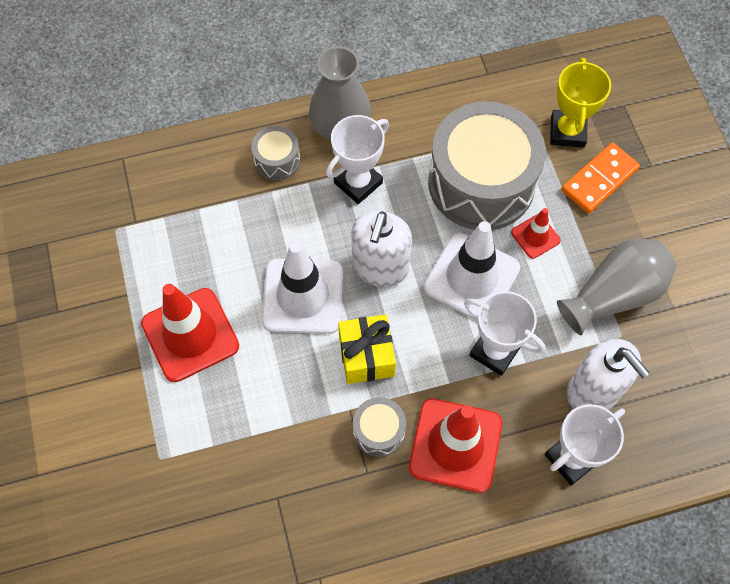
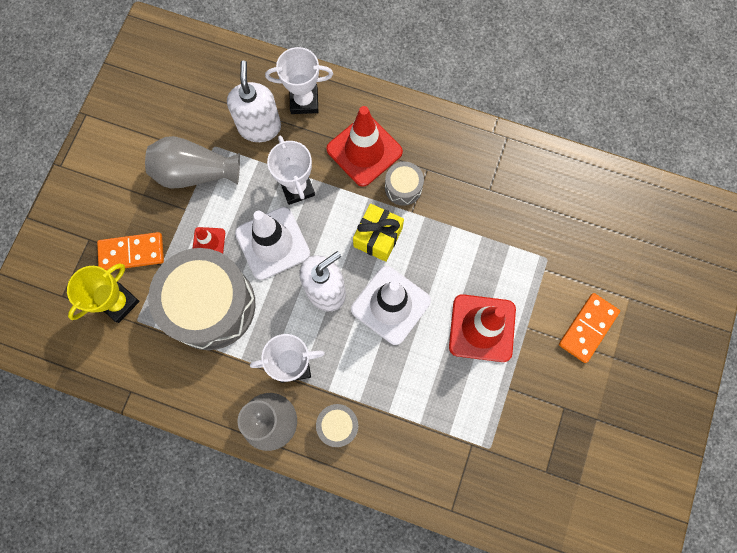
camera: 145 degrees left, 10 degrees up
(71, 409) = (587, 328): none -> orange domino

